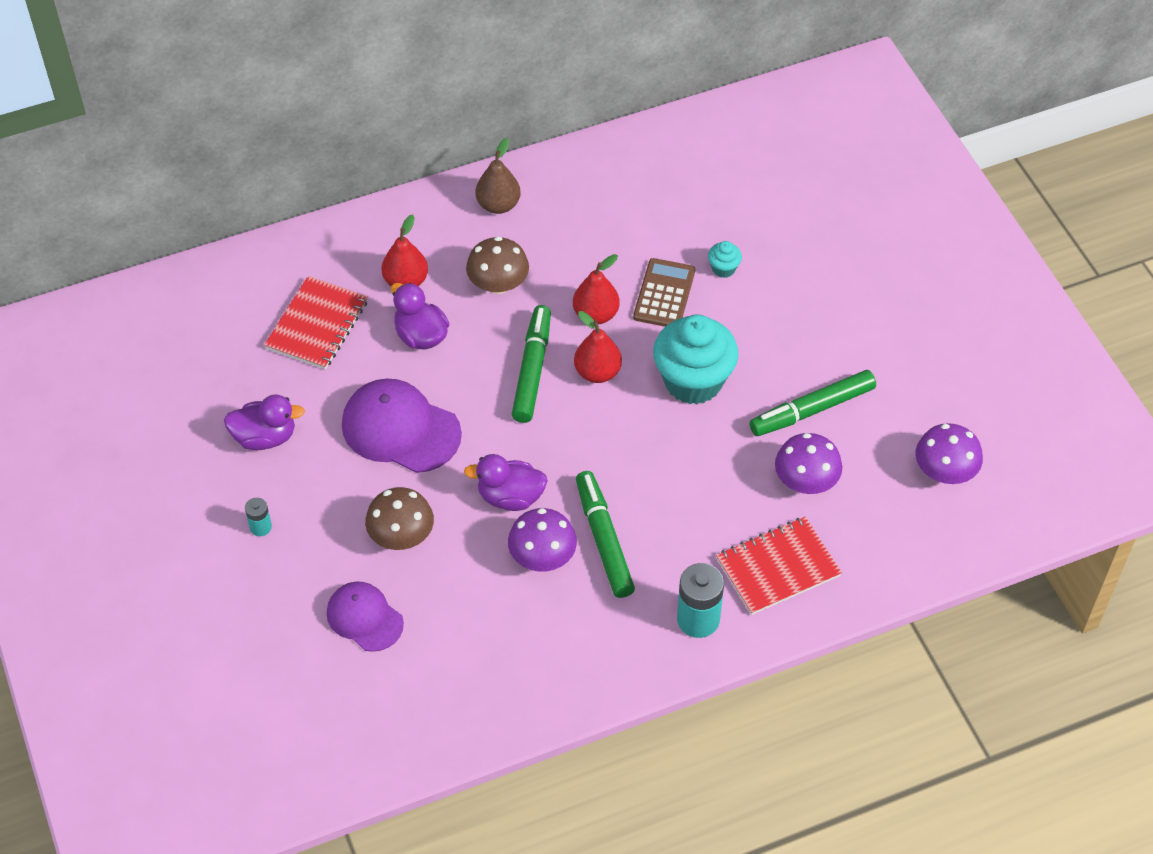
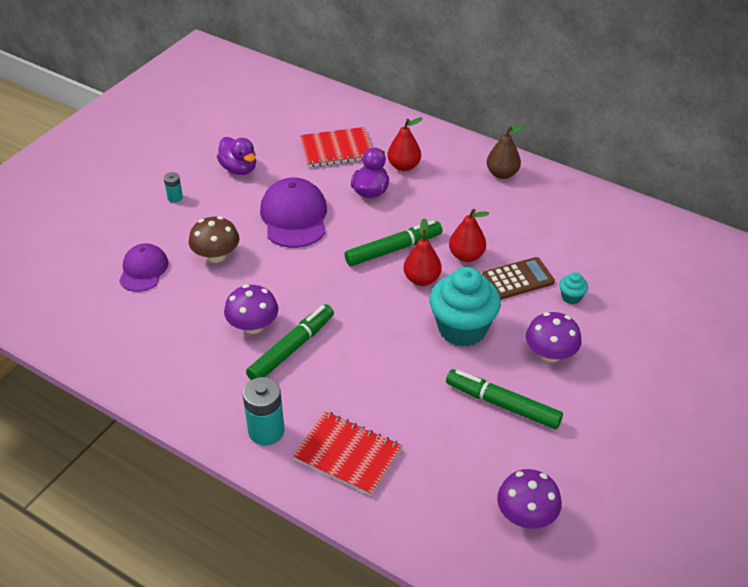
camera: 55 degrees right, 10 degrees down
(498, 284) = (443, 203): brown mushroom -> none
(510, 497) = (286, 288): purple duck -> none
(806, 481) = (437, 432): purple mushroom -> purple mushroom (550, 354)

